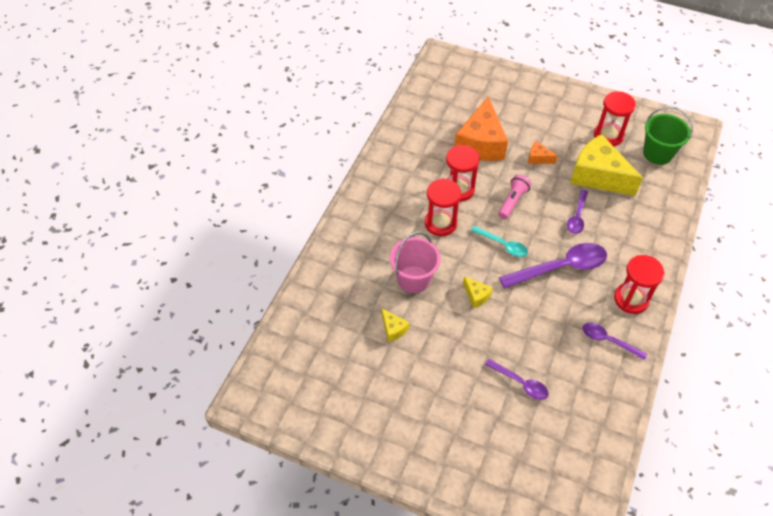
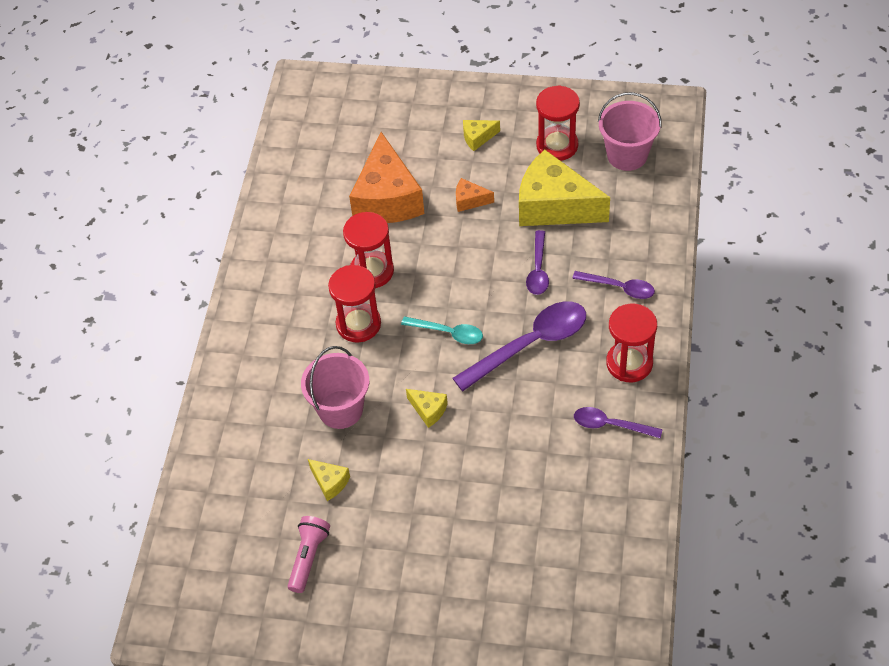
camera: 10 degrees left, 0 degrees up
(512, 201) = (448, 270): pink flashlight -> pink flashlight (308, 557)
(520, 383) = (510, 508): purple spoon -> purple spoon (619, 288)
(553, 118) = (478, 138): none -> yellow cheese
(657, 153) = (627, 155): green bucket -> pink bucket

